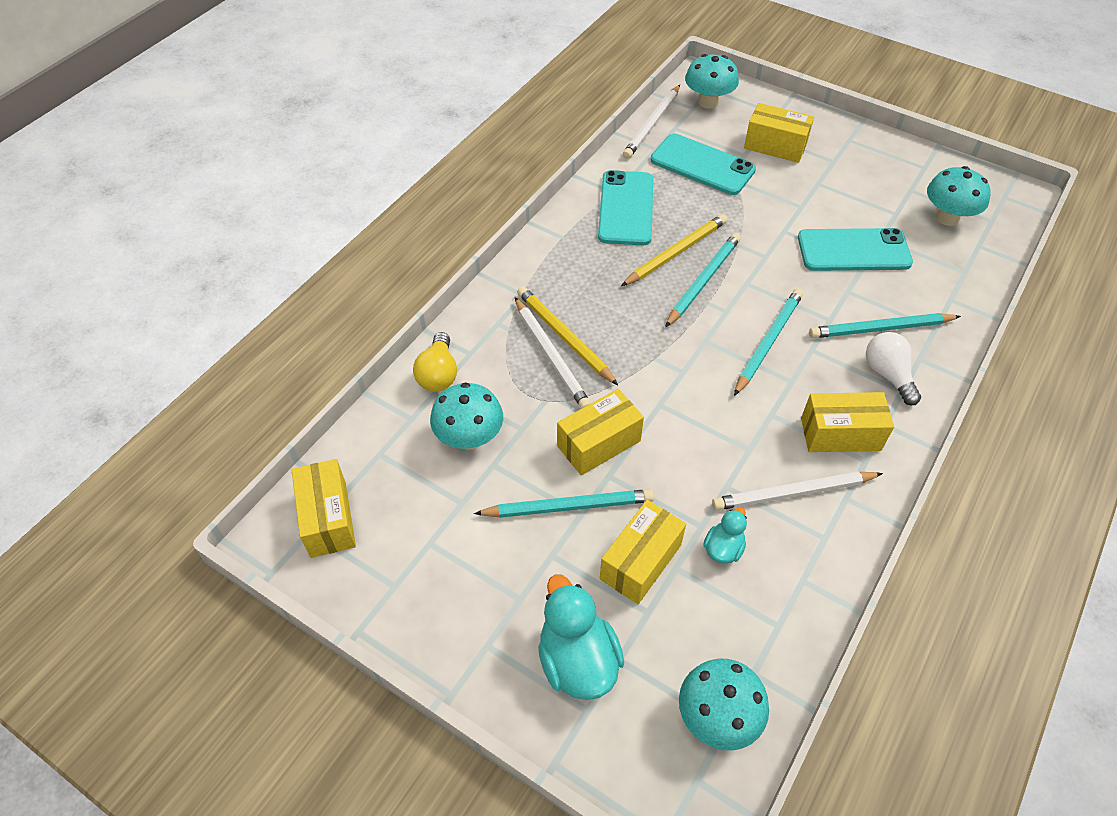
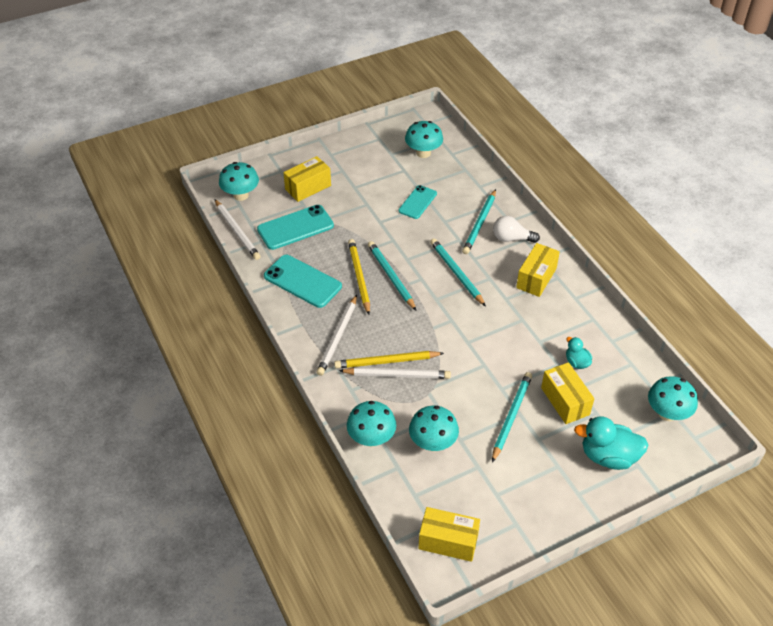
camera: 60 degrees left, 5 degrees down
(438, 374) = (371, 438): yellow light bulb -> turquoise mushroom
(599, 443) = (477, 382): yellow box -> none
(793, 493) = (560, 316): white pencil -> white pencil (338, 337)
(853, 250) = (417, 202): turquoise phone -> turquoise phone, size x0.64

